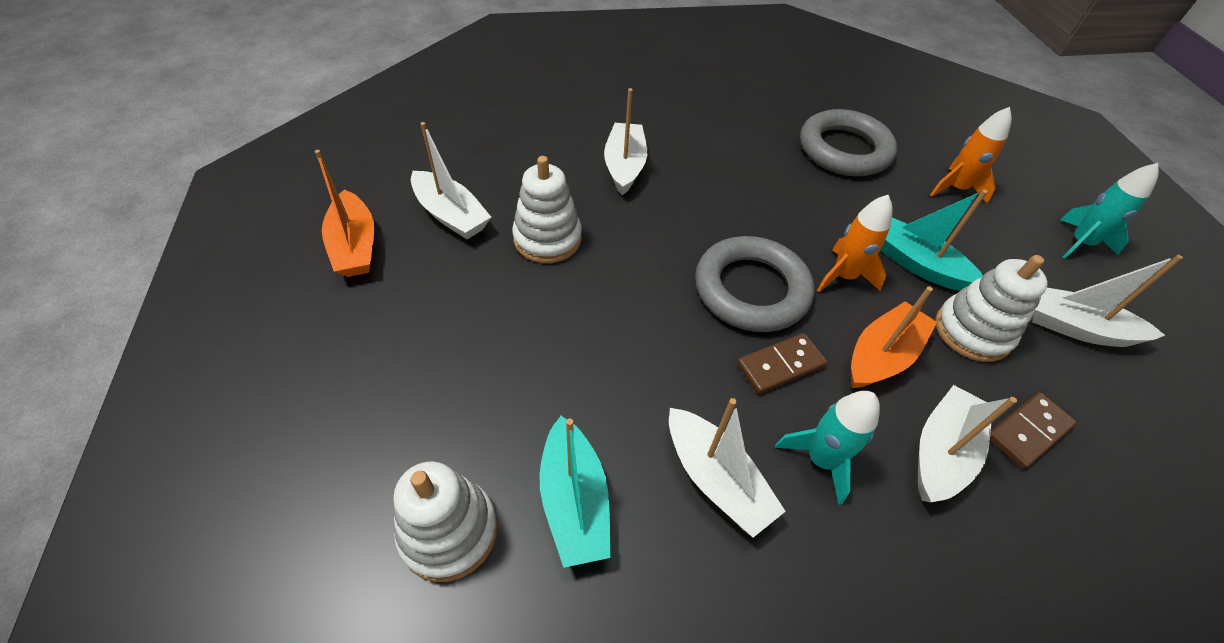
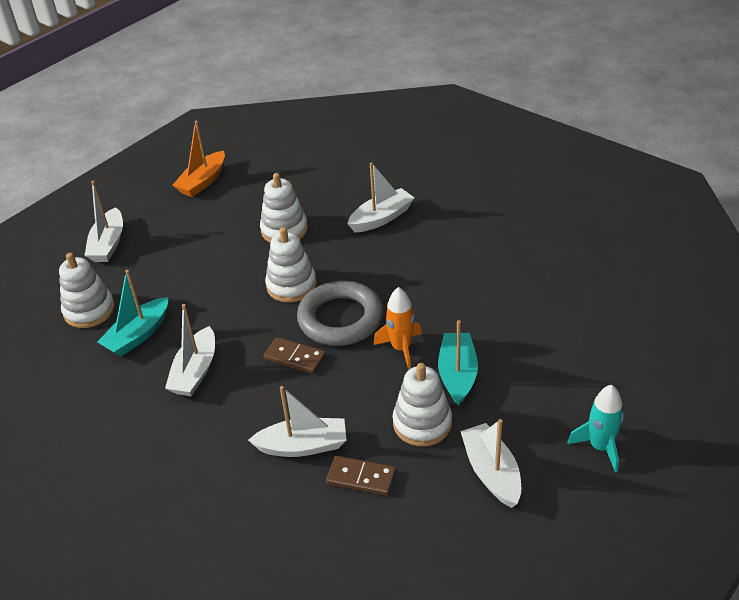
camera: 55 degrees right, 10 degrees down
(451, 215) = (260, 192): white boat -> white boat (108, 244)
(651, 292) = (291, 285): none -> white stacking toy
(820, 459) = (246, 402): turquoise rocket -> none
(844, 150) = (539, 290): grey ring -> none
(881, 356) = (350, 393): orange boat -> none
(955, 189) = (574, 360): orange rocket -> none

